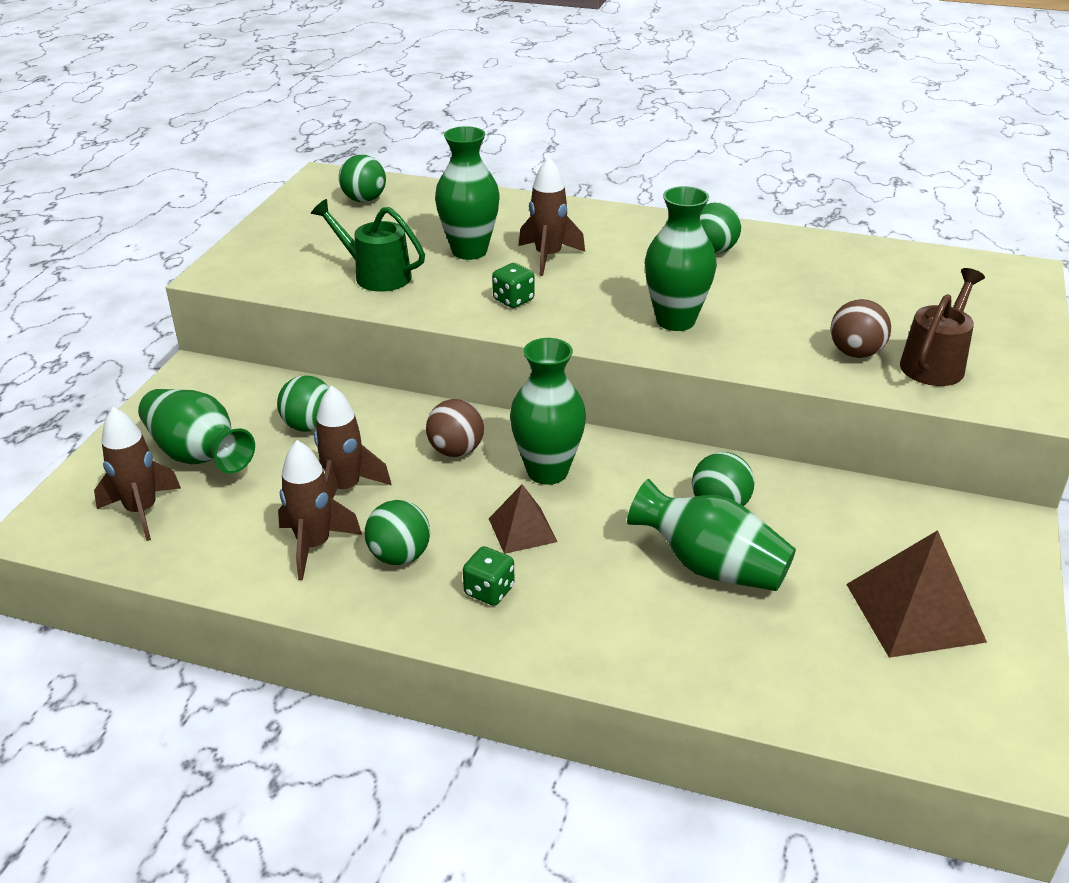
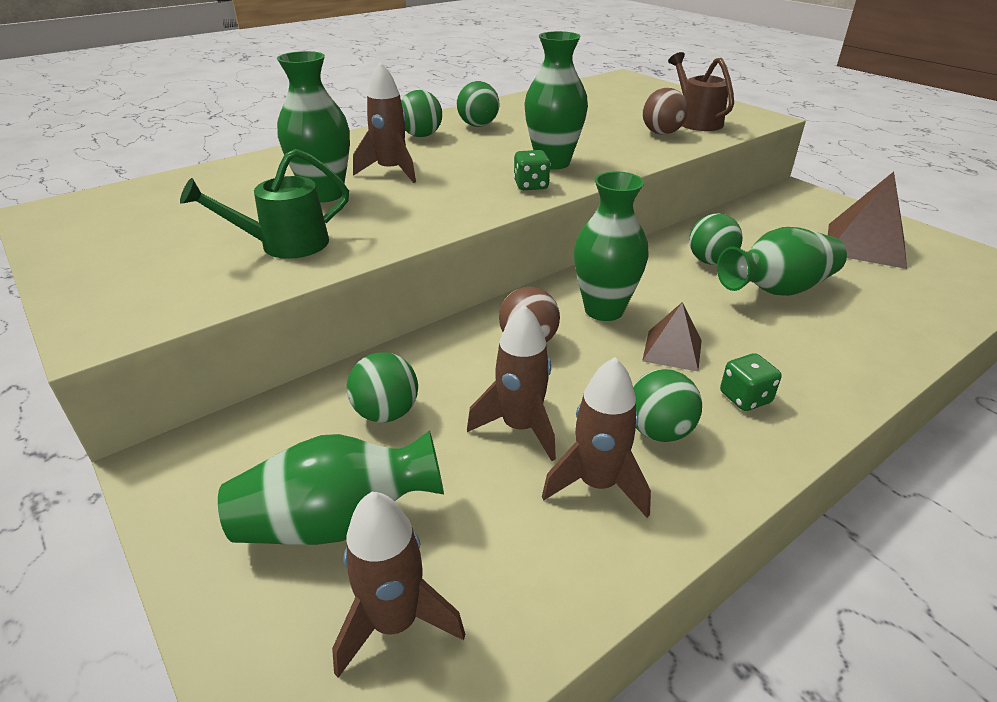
camera: 55 degrees left, 0 degrees up
(364, 200) = (135, 208): green ball -> green ball (421, 136)
(513, 300) = (434, 203): green dice -> green dice (531, 185)

